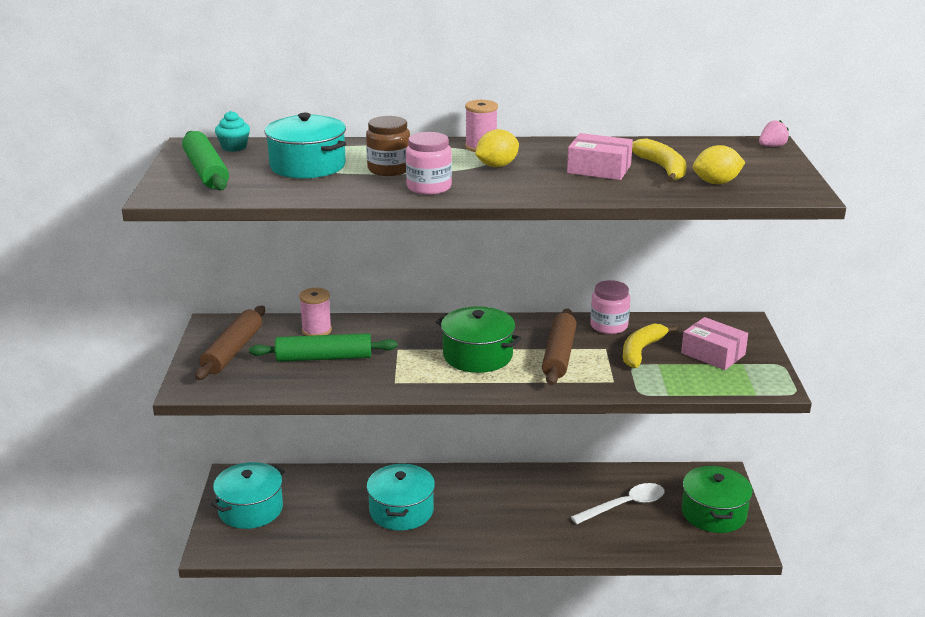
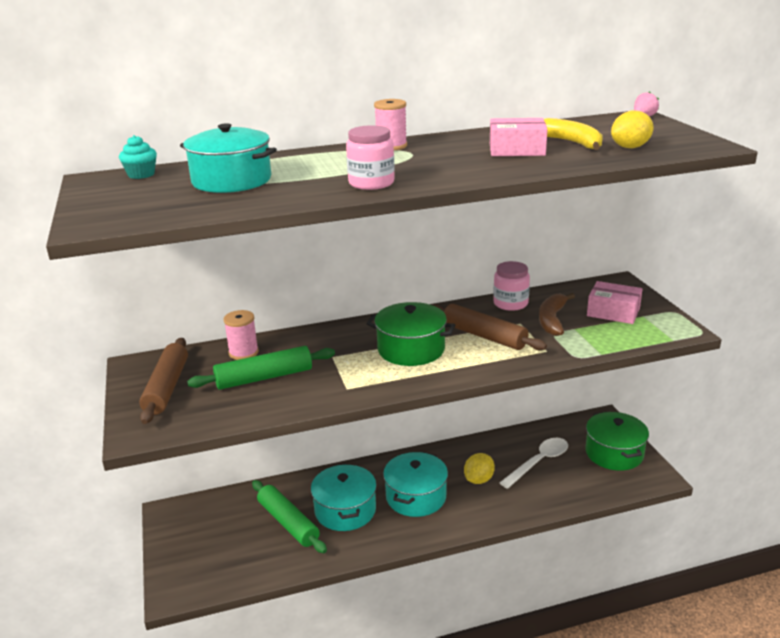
camera: 15 degrees left, 0 degrees up
(206, 171) = (124, 199): green rolling pin -> green rolling pin (288, 523)
(251, 509) = (198, 541): turquoise pot -> turquoise pot (416, 497)
(389, 169) = (318, 173): brown jar -> none
(497, 166) = (420, 158): yellow lemon -> yellow lemon (478, 480)
(559, 355) = (484, 336): brown rolling pin -> brown rolling pin turned 45 degrees counterclockwise
(641, 351) = (552, 320): yellow banana -> brown banana

